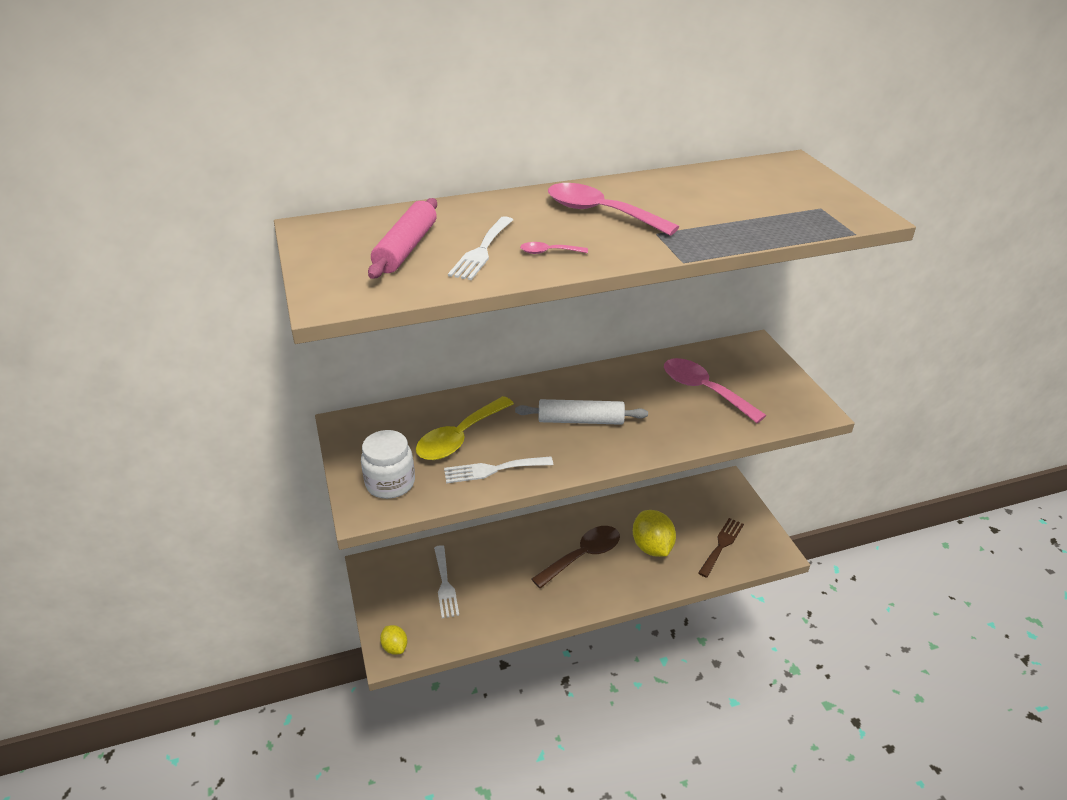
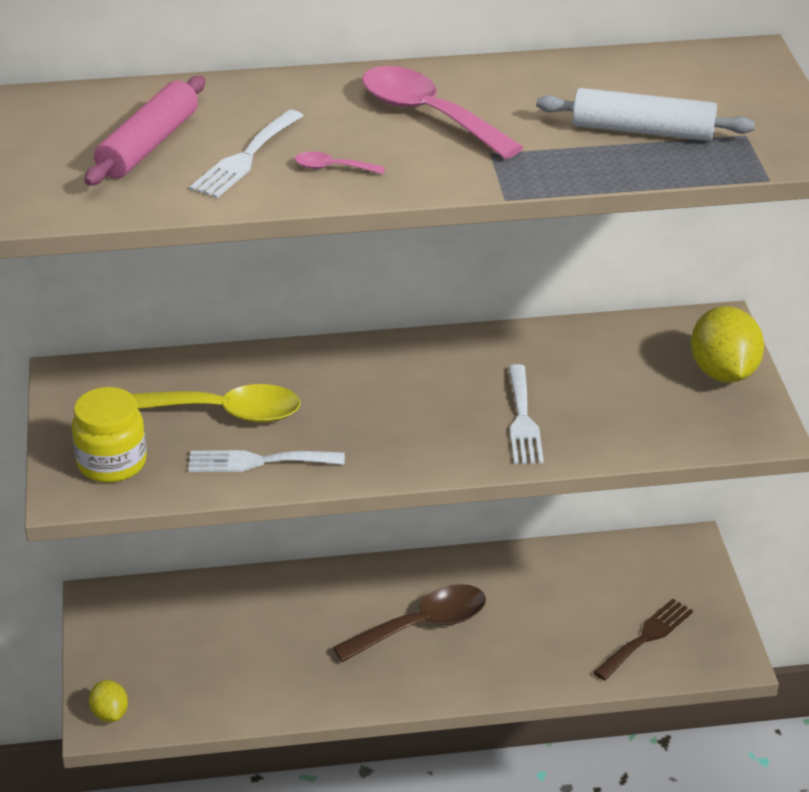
camera: 10 degrees right, 0 degrees up
(390, 483) = (112, 463): white jar -> yellow jar
(445, 584) = (202, 639): white fork -> white fork (523, 420)
(459, 437) = (224, 412): yellow spoon -> yellow spoon turned 135 degrees counterclockwise
(581, 420) = (406, 407): white rolling pin -> white rolling pin (643, 130)
(652, 547) = (534, 626): yellow lemon -> yellow lemon (723, 373)
(704, 390) = (607, 384): pink spoon -> none

